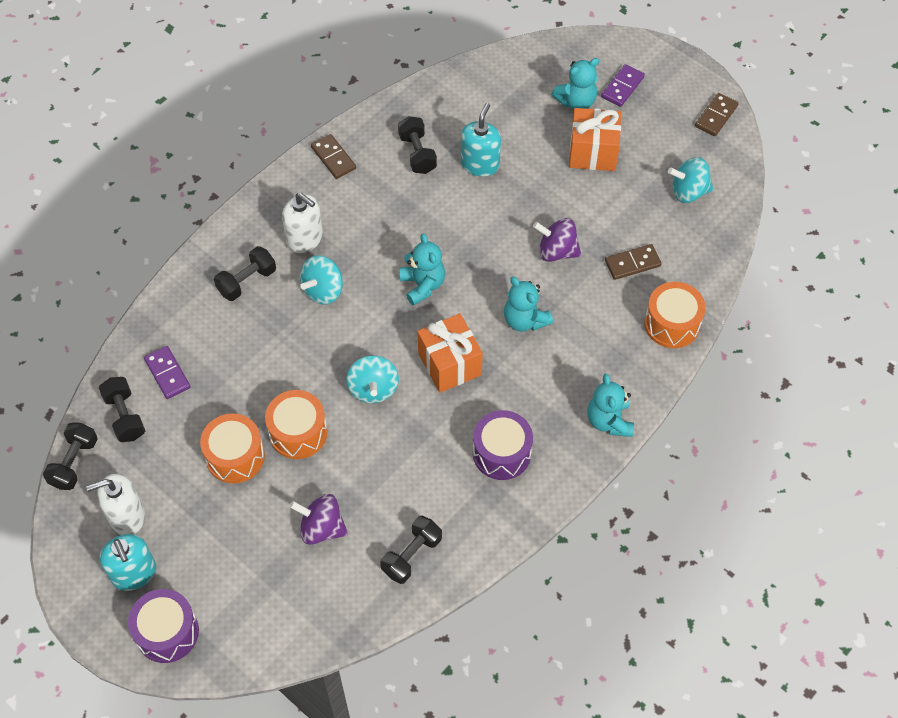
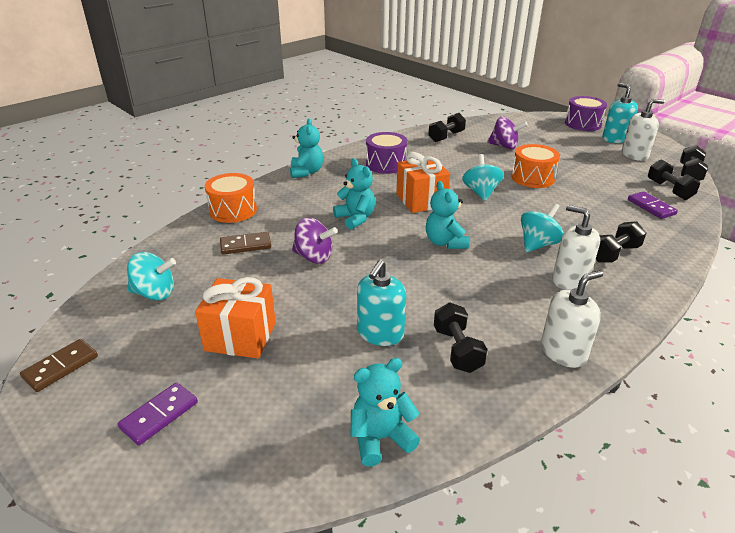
camera: 175 degrees left, 25 degrees down
(235, 456) = (574, 171): orange drum -> none
(333, 158) = (563, 352): brown domino -> white soap dispenser
(576, 101) = (234, 399): turquoise teddy bear -> turquoise teddy bear (380, 438)

